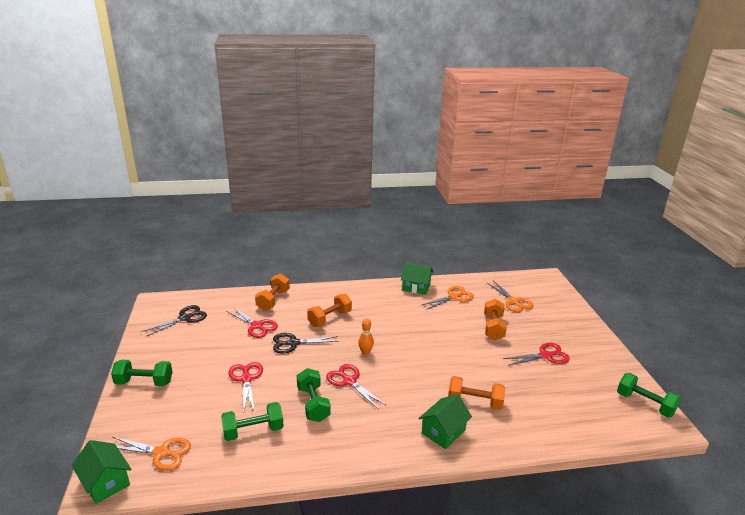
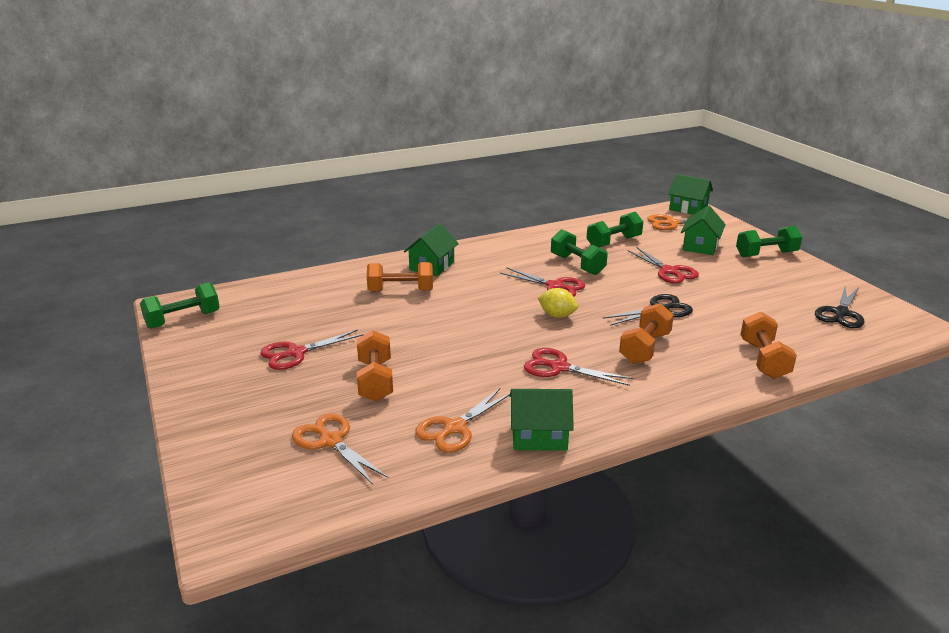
camera: 165 degrees right, 0 degrees up
(182, 406) = (700, 246): none -> green house
(256, 326) = (734, 321): red scissors -> red scissors (559, 367)
(365, 352) = (557, 315): orange bowling pin -> yellow lemon
(645, 404) = (183, 320): green dumbbell -> green dumbbell turned 60 degrees counterclockwise

